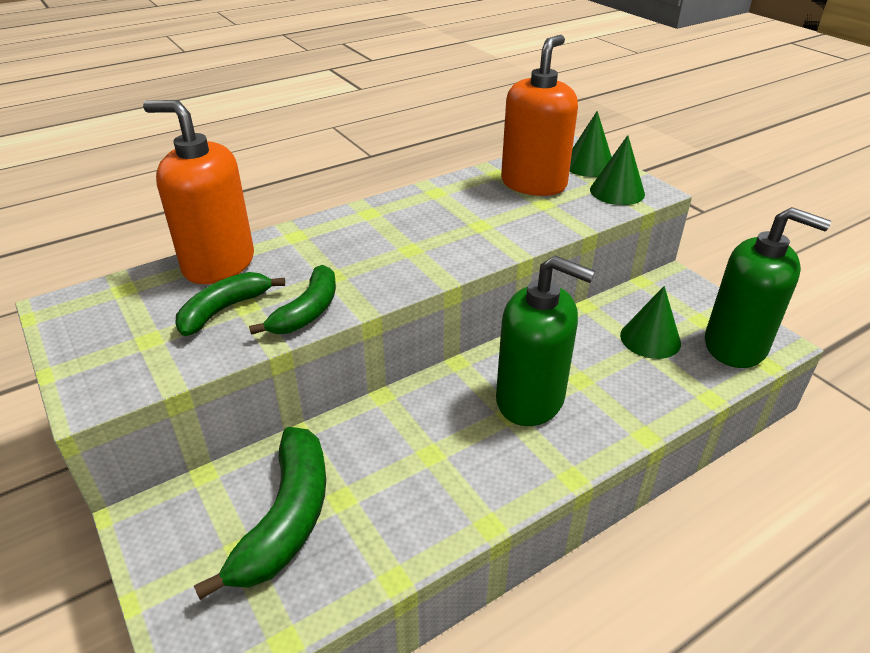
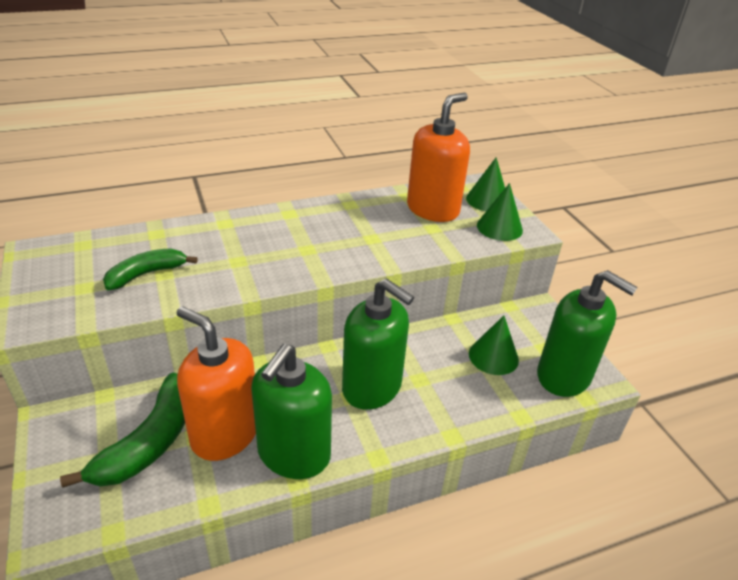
camera: 10 degrees right, 0 degrees up
(218, 264) = (158, 237): orange soap dispenser -> orange soap dispenser (225, 434)
(307, 311) = (206, 286): green banana -> none
(472, 495) = (293, 454): none -> green soap dispenser

